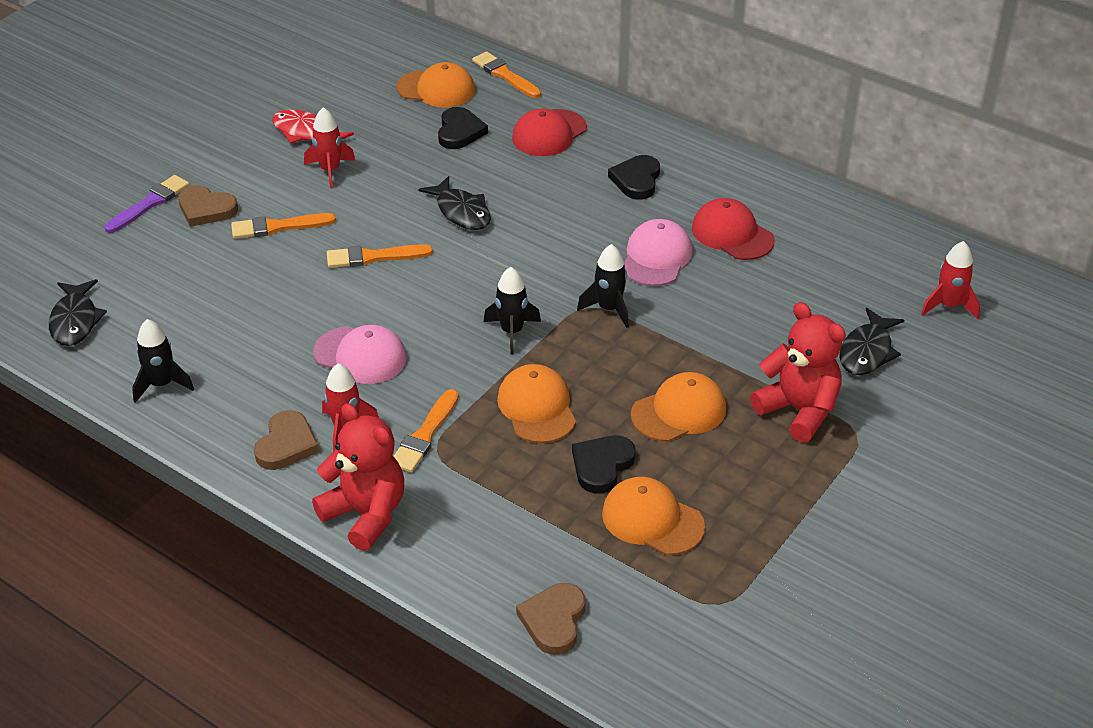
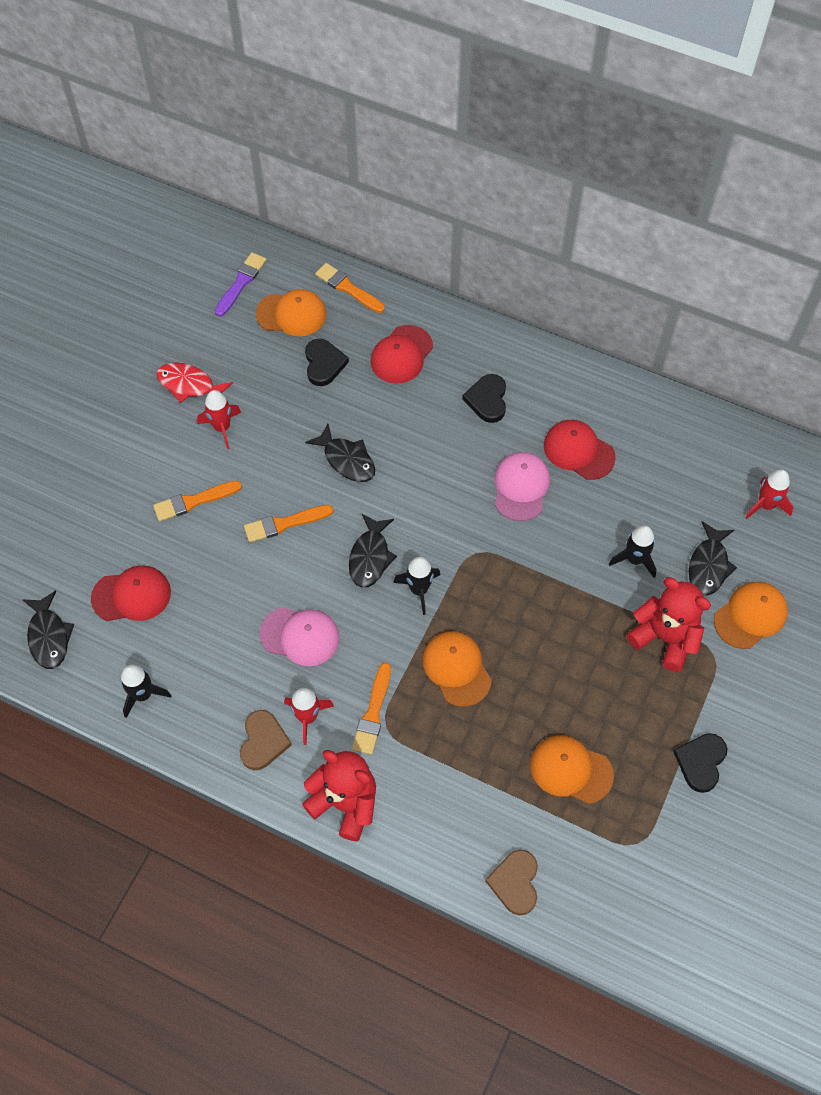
camera: 10 degrees left, 20 degrees up
(149, 204) = (74, 491): purple brush -> purple brush (241, 283)
(180, 297) = (132, 595): none -> red cap
(206, 209) = (125, 490): brown heart -> none
(463, 296) = (370, 557): none -> black fish
(602, 465) = (521, 721): black heart -> black heart (700, 762)
(609, 309) = (493, 552): black rocket -> black rocket (634, 559)
(679, 411) = (571, 654): orange cap -> orange cap (750, 616)

